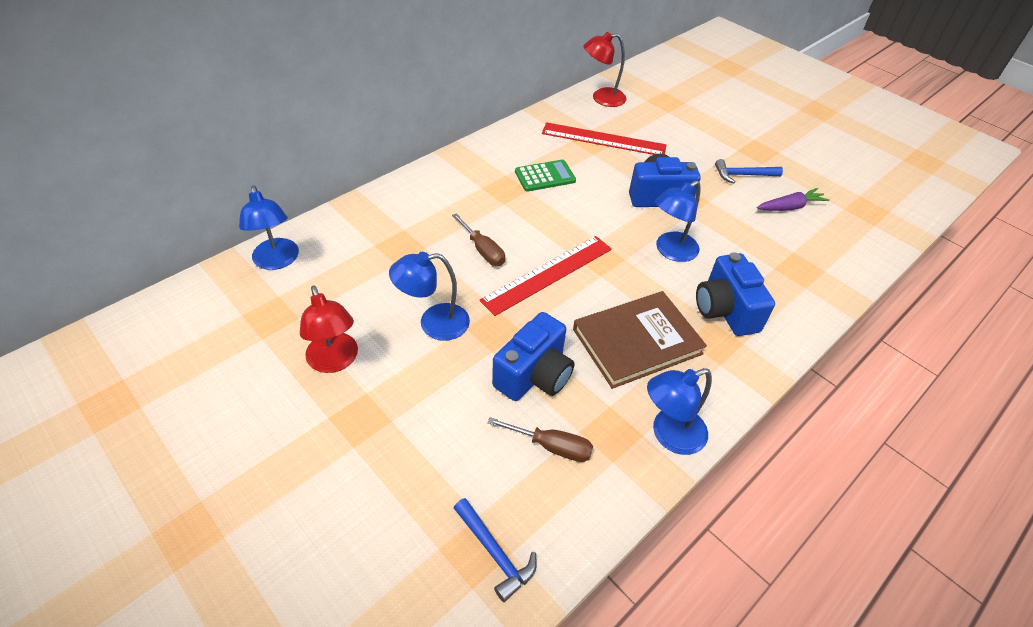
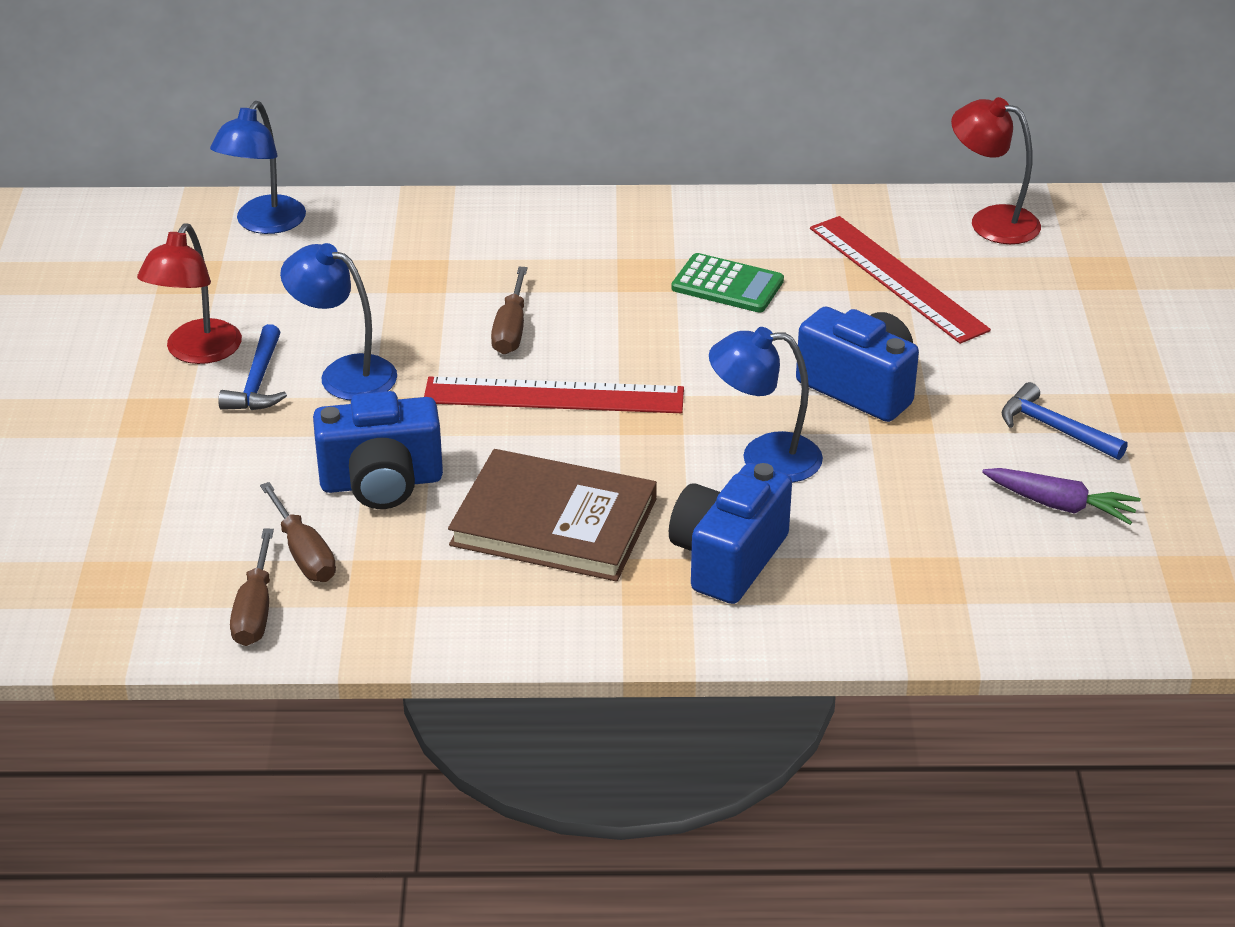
camera: 45 degrees right, 10 degrees down
(495, 553) = (126, 596): blue hammer -> blue hammer (258, 382)
(574, 503) = (255, 610): none -> brown screwdriver
(669, 435) = (446, 624): blue lamp -> none

